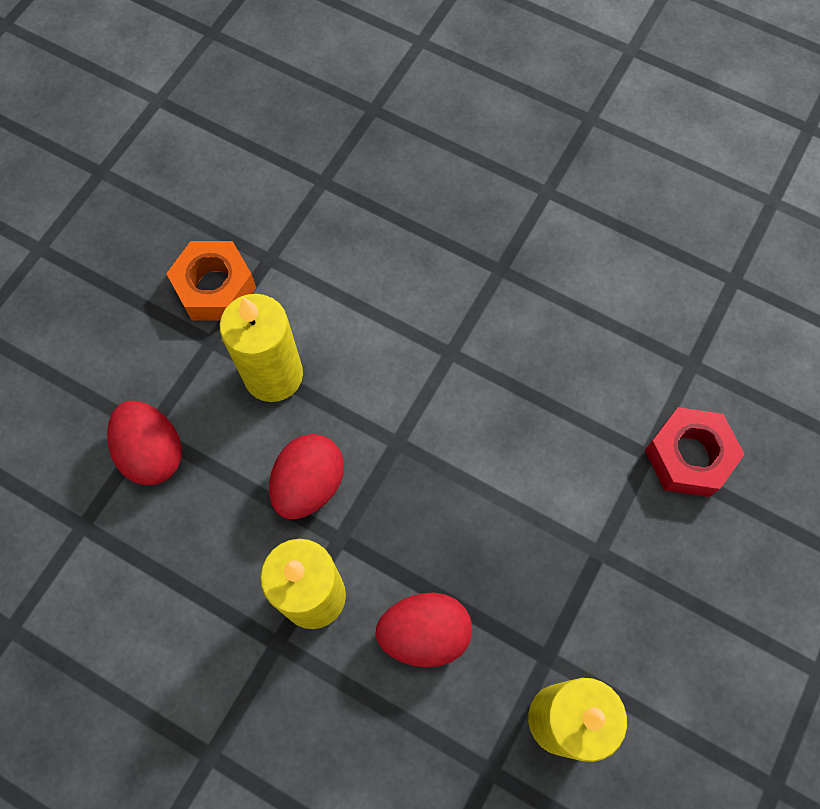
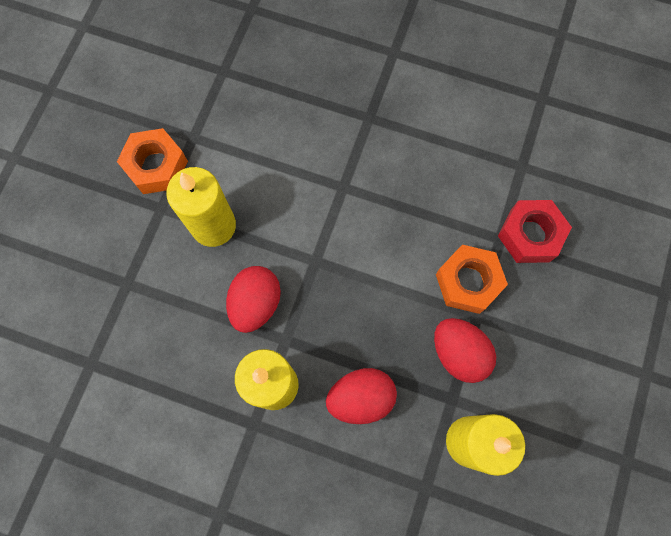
camera: 10 degrees left, 5 degrees up
(152, 452) = (133, 299): red egg -> red egg (459, 353)
(594, 504) = (468, 282): none -> orange nut

